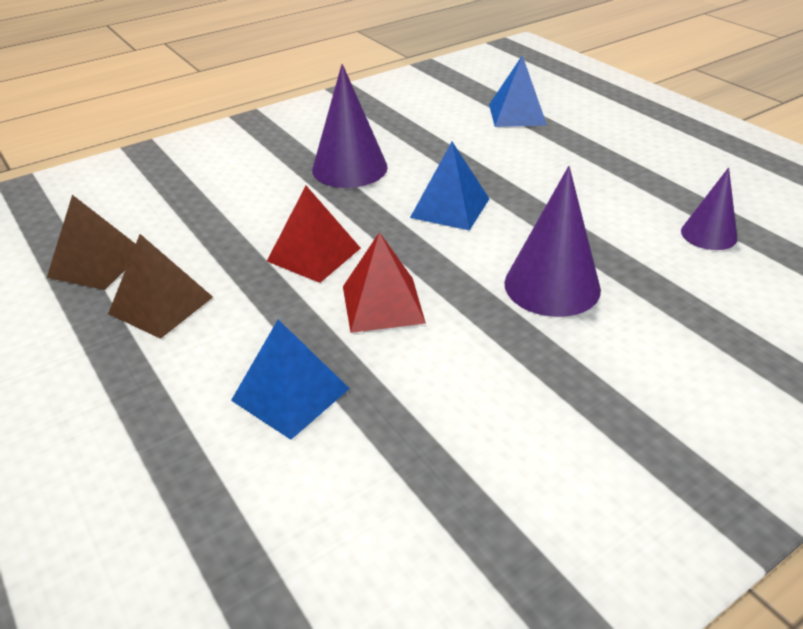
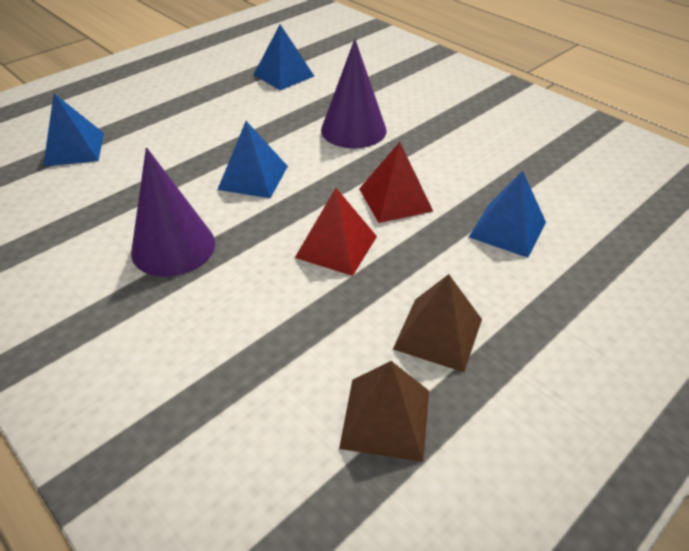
camera: 100 degrees left, 5 degrees up
(708, 234) = (283, 75): purple cone -> blue pyramid

